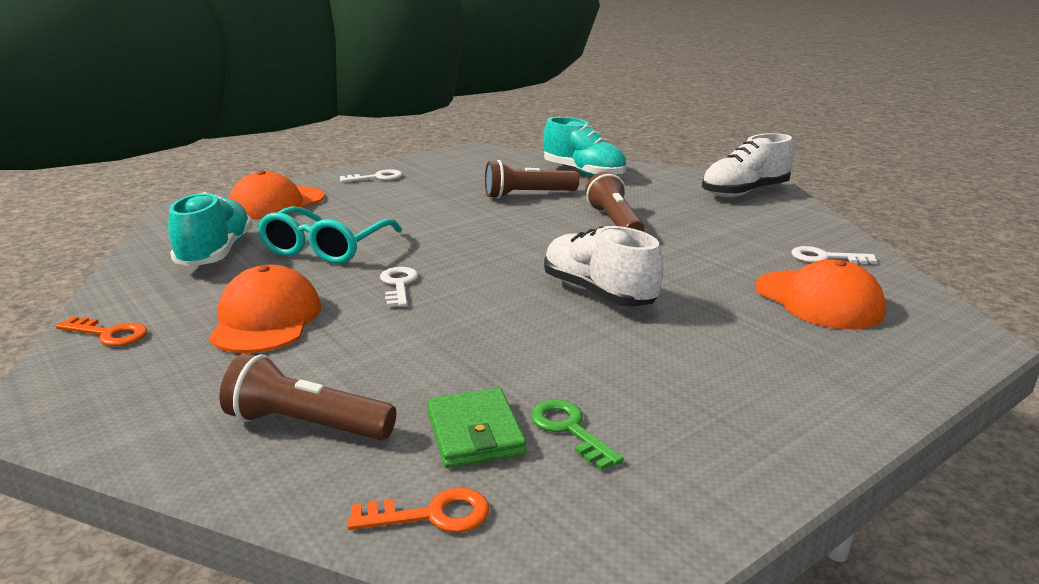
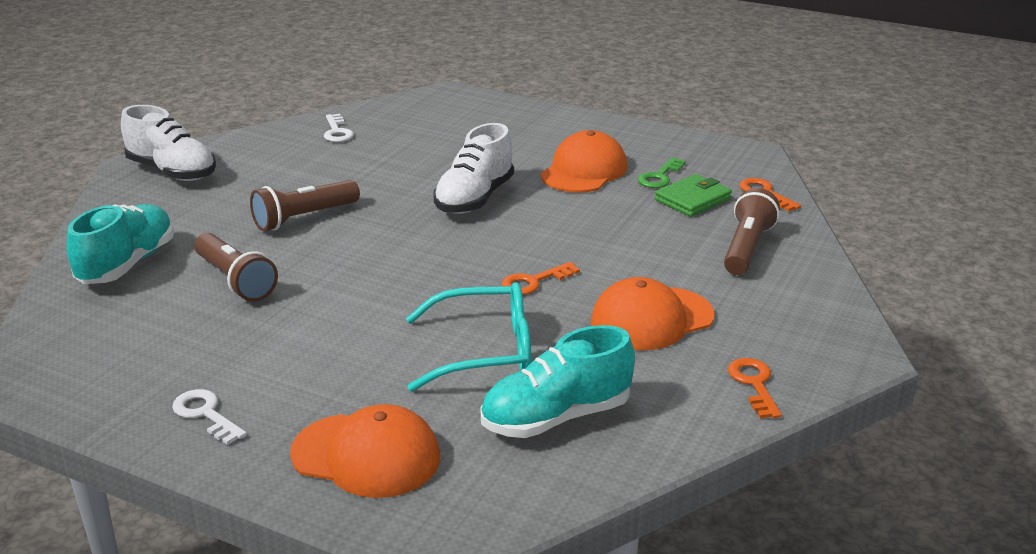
camera: 115 degrees left, 5 degrees up
(307, 425) = (747, 248): brown flashlight -> brown flashlight turned 150 degrees counterclockwise
(398, 285) = (534, 282): white key -> orange key
(818, 300) = (422, 130): orange cap -> orange cap (584, 171)

